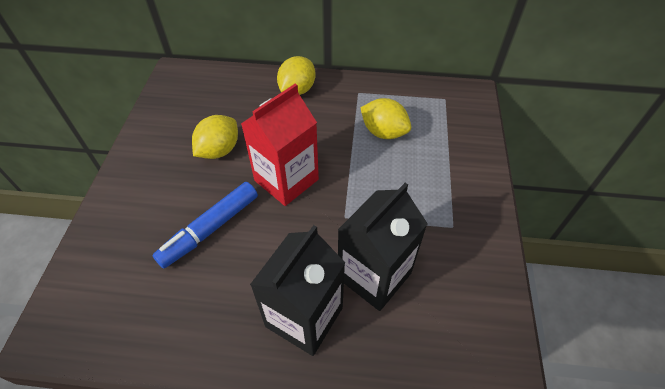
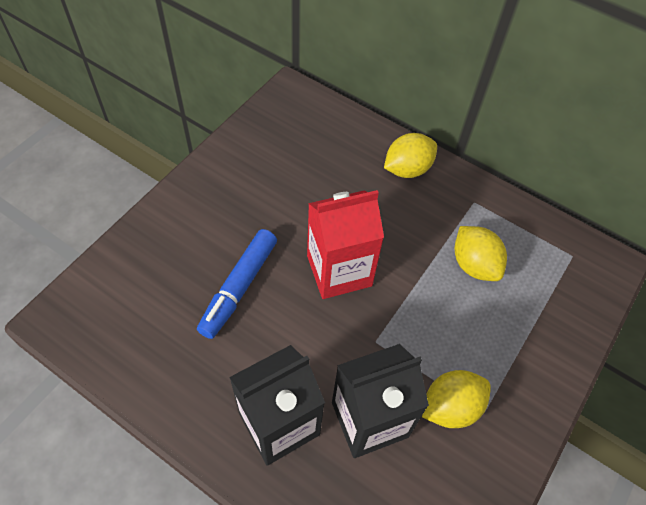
camera: 25 degrees right, 5 degrees up
(210, 229) = (239, 287): blue marker -> blue marker turned 45 degrees counterclockwise
(219, 150) = (290, 205): yellow lemon -> yellow lemon (450, 407)

